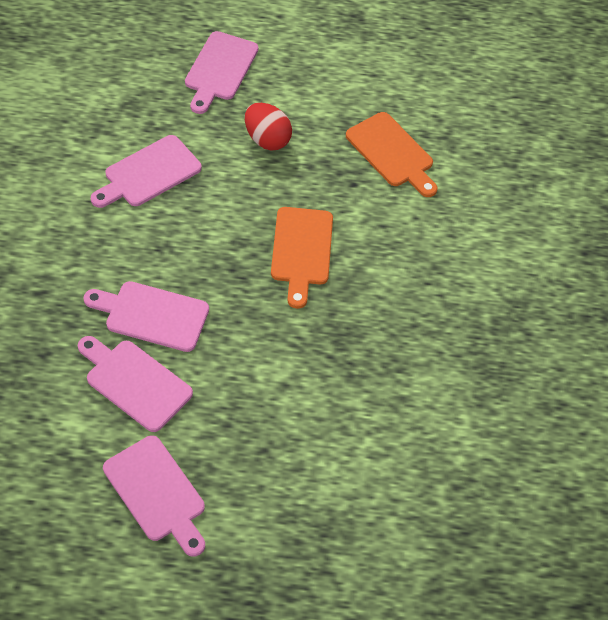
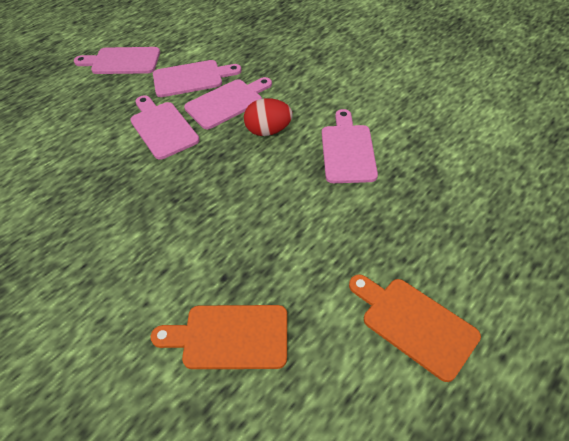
camera: 135 degrees right, 5 degrees down
(220, 70) = (441, 253): pink cutting board -> pink cutting board (162, 128)
(267, 139) = (326, 241): red egg -> red egg (268, 131)
(302, 251) = (196, 201): orange cutting board -> orange cutting board (414, 324)

